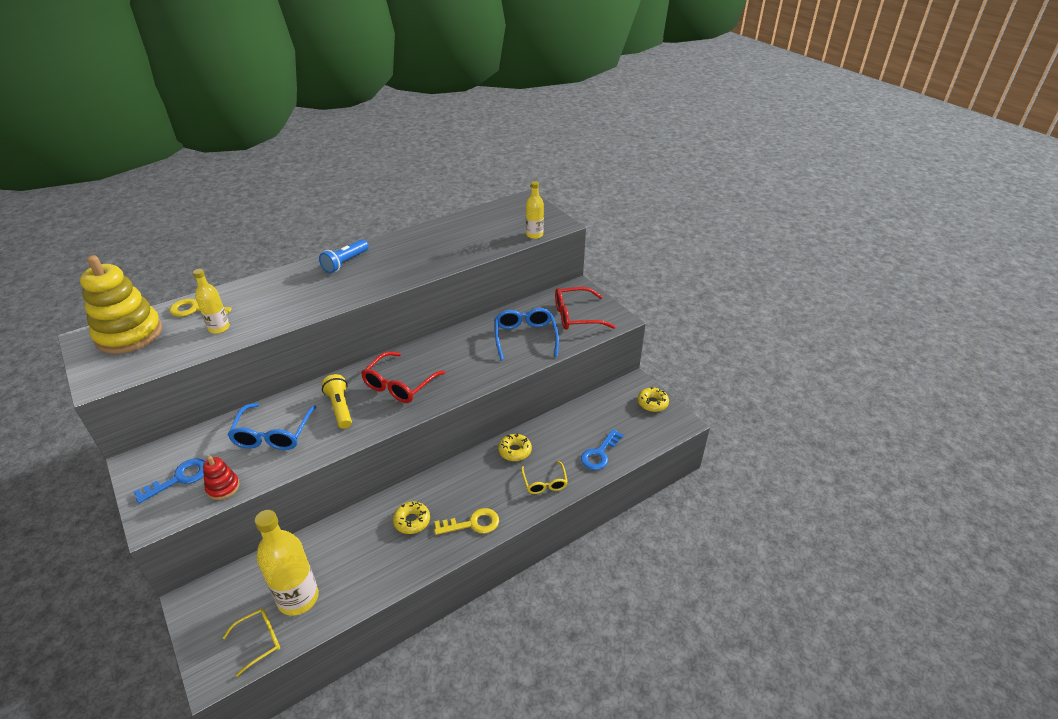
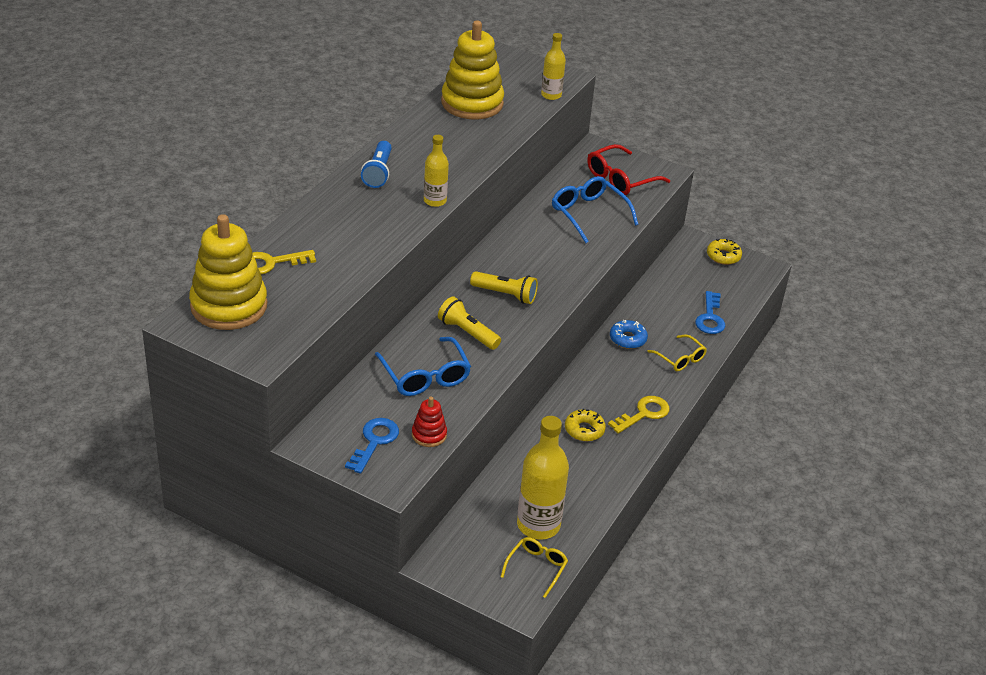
camera: 30 degrees left, 0 degrees up
(219, 328) = (323, 274): yellow bottle -> yellow bottle (435, 201)
(399, 385) = (505, 295): red glasses -> yellow flashlight
(468, 228) = (472, 103): none -> yellow stacking toy
(515, 451) = (627, 339): yellow donut -> blue donut

